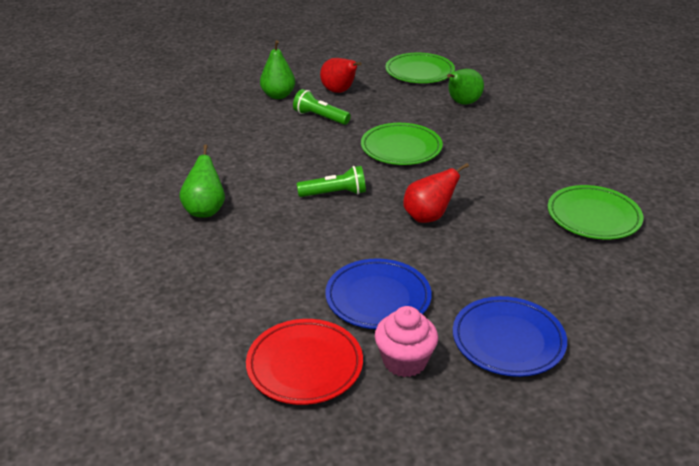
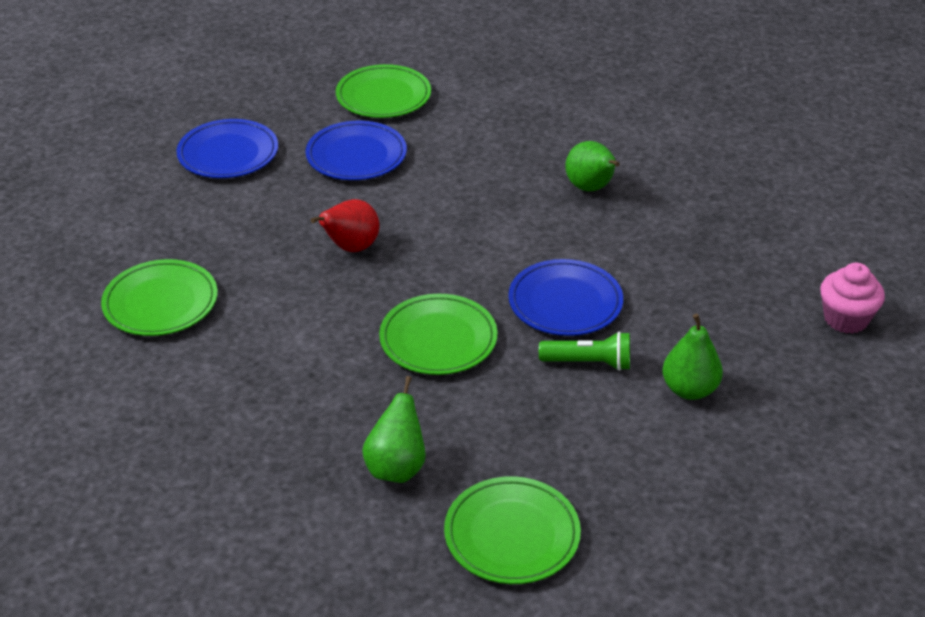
camera: 155 degrees right, 5 degrees up
(303, 146) = (565, 303): none -> blue plate
(304, 365) = (383, 96): red plate -> green plate
(334, 193) = (473, 247): green flashlight -> none
(339, 91) = (607, 431): red pear -> none
(404, 361) = (308, 118): pink cupcake -> pink cupcake (846, 319)

